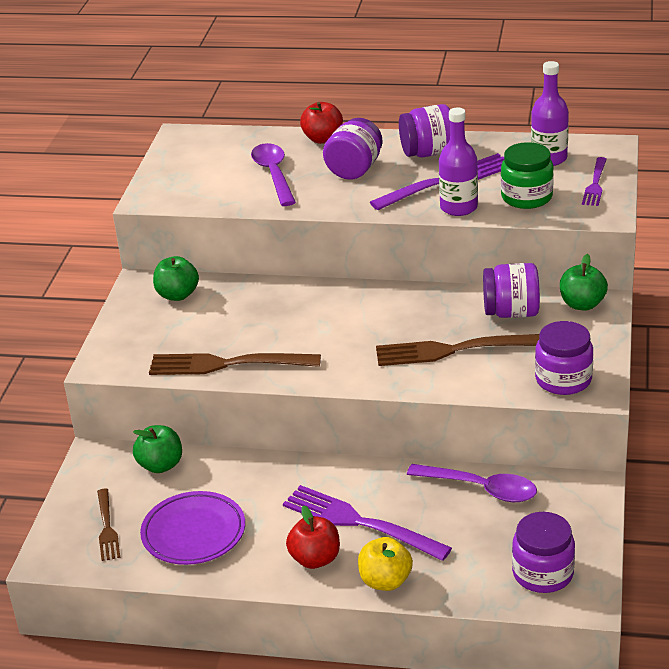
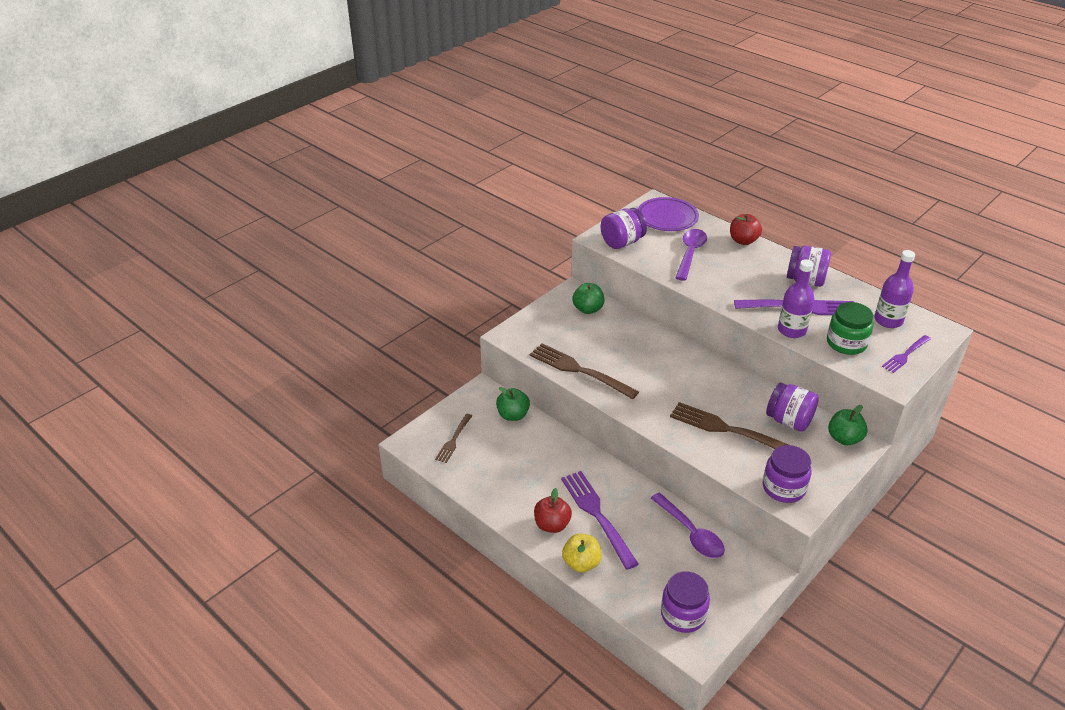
camera: 30 degrees right, 5 degrees up
(194, 533) = (497, 469): purple plate -> purple plate (667, 218)
(354, 169) = (745, 272): purple jar -> purple jar (622, 242)

